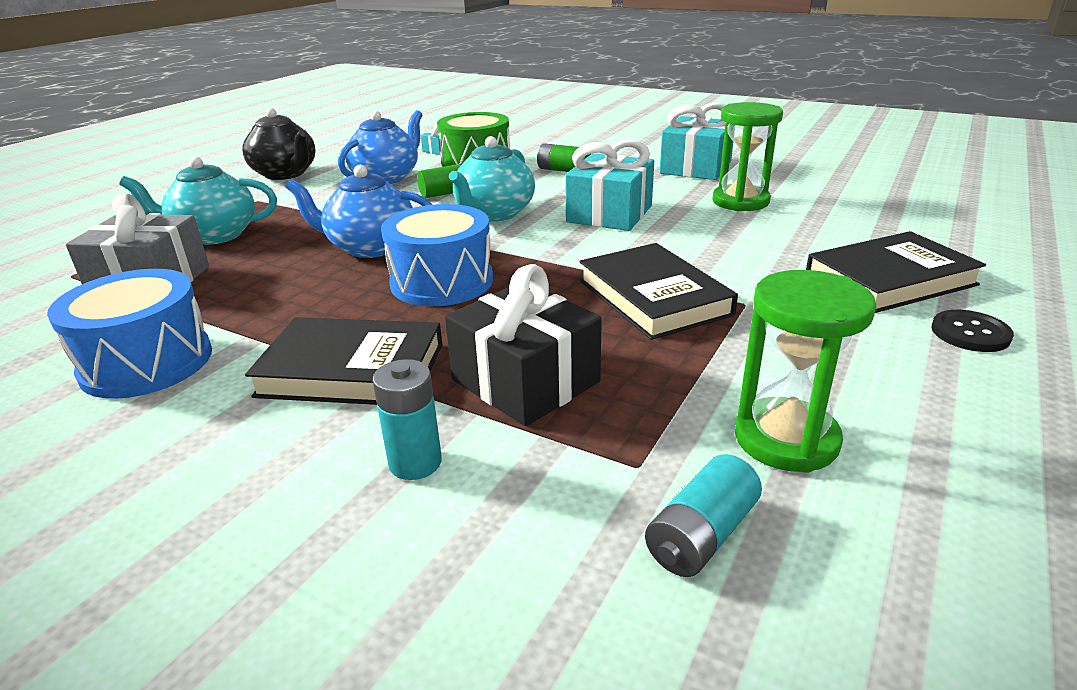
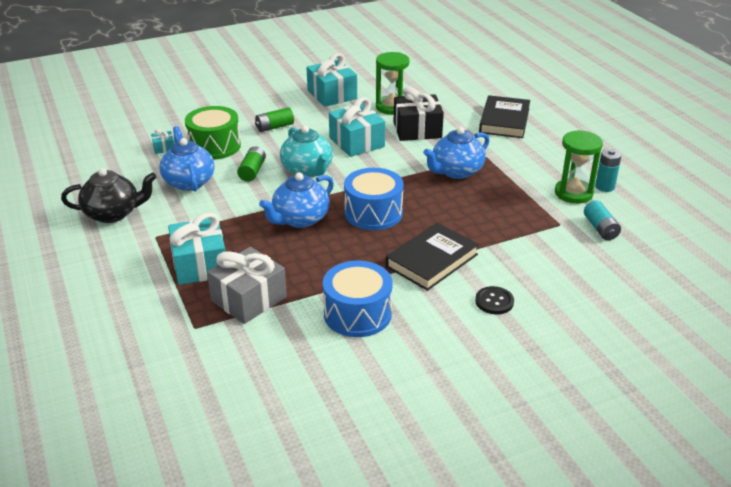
camera: 55 degrees left, 5 degrees up
(214, 235) = (200, 265): turquoise teapot -> turquoise gift
(415, 462) = (515, 265): turquoise battery -> turquoise battery (604, 187)
(525, 381) = (487, 225): black gift -> black gift (417, 130)
(653, 297) = (456, 171): black book -> blue teapot
(970, 333) = (554, 130): black button -> black button (494, 301)

